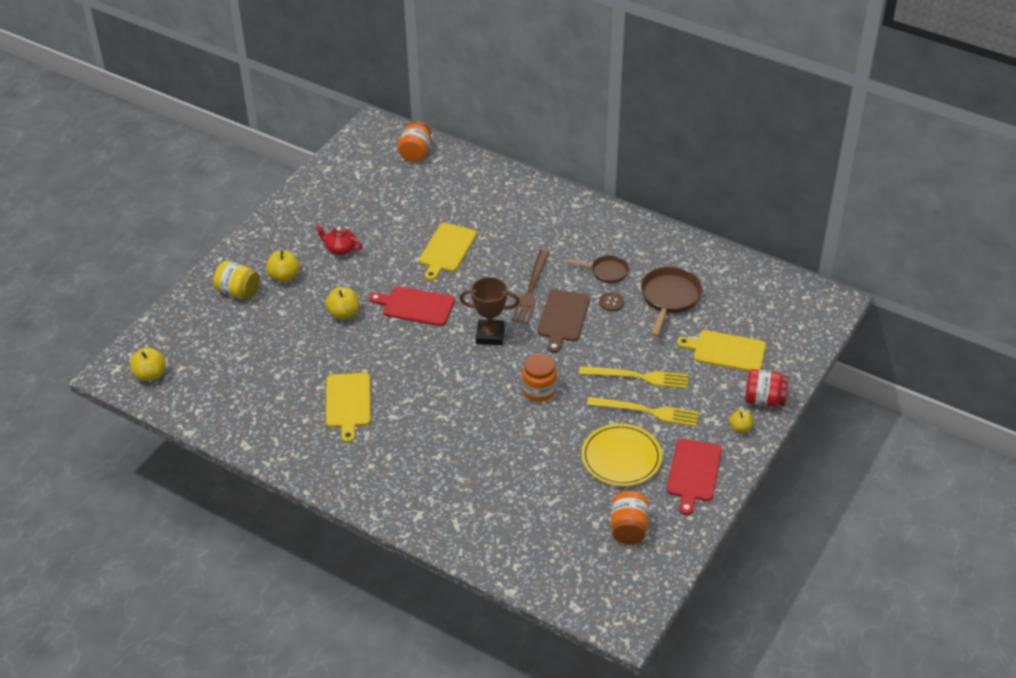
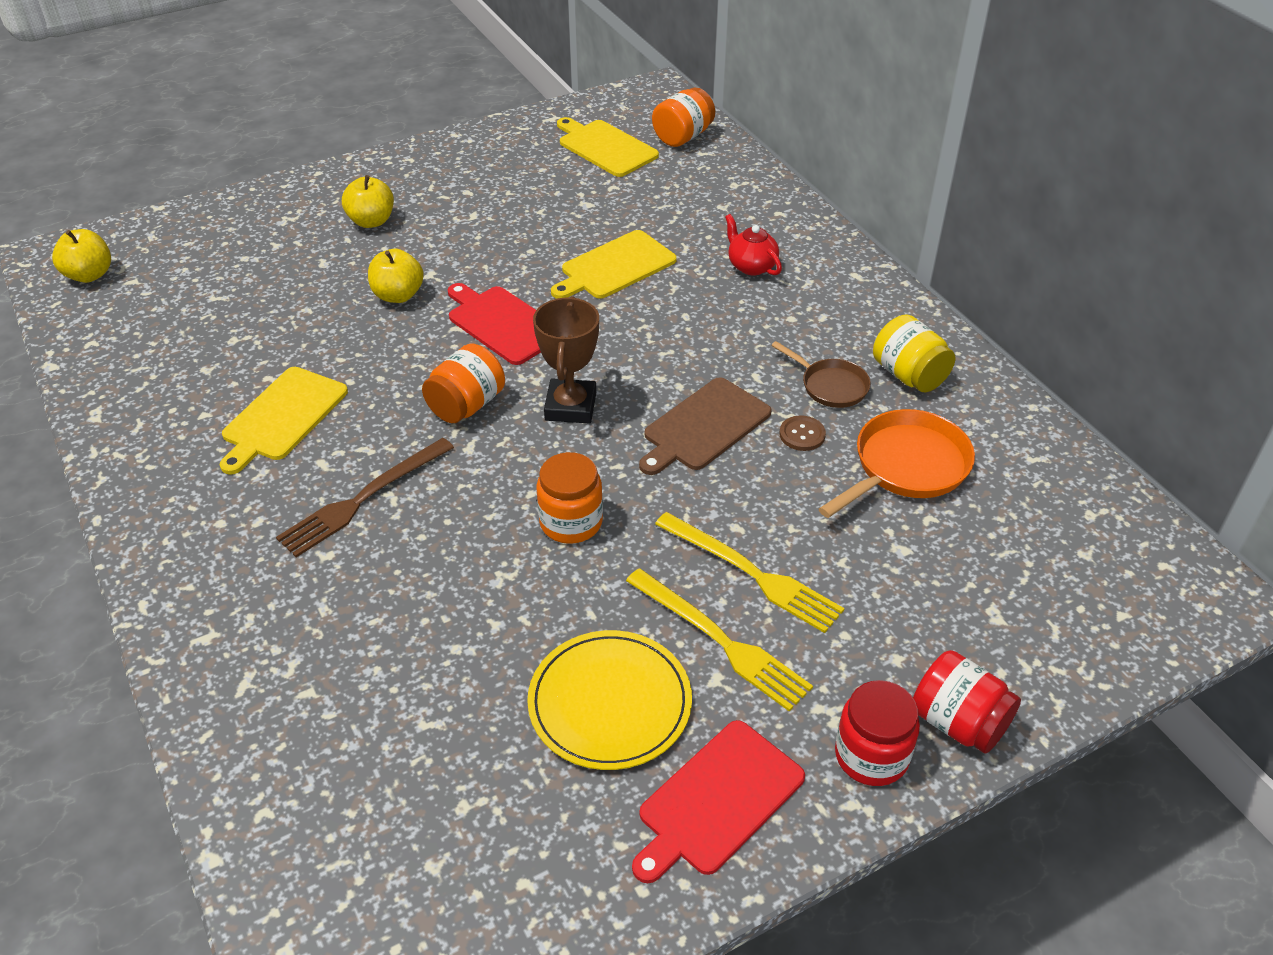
camera: 30 degrees right, 0 degrees up
(238, 291) = (298, 218): yellow jar -> yellow jar (909, 375)
(340, 249) = (474, 215): red teapot -> red teapot (751, 266)
(490, 335) = (570, 406): brown trophy -> brown trophy turned 60 degrees clockwise
(531, 289) = (690, 366): brown fork -> brown fork (363, 499)
(628, 528) = (512, 849): orange jar -> orange jar (466, 405)
(669, 298) = (906, 467): brown pan -> orange pan
(726, 351) = (945, 598): yellow cutting board -> yellow cutting board (605, 147)
(740, 428) = (871, 755): yellow apple -> red jar

